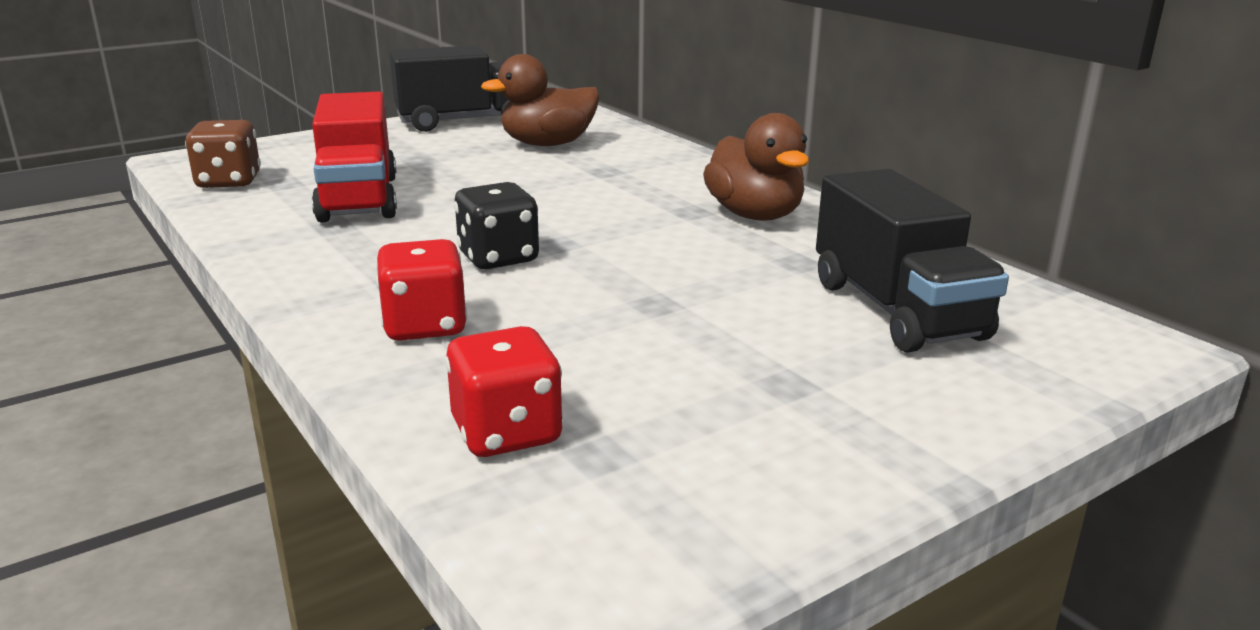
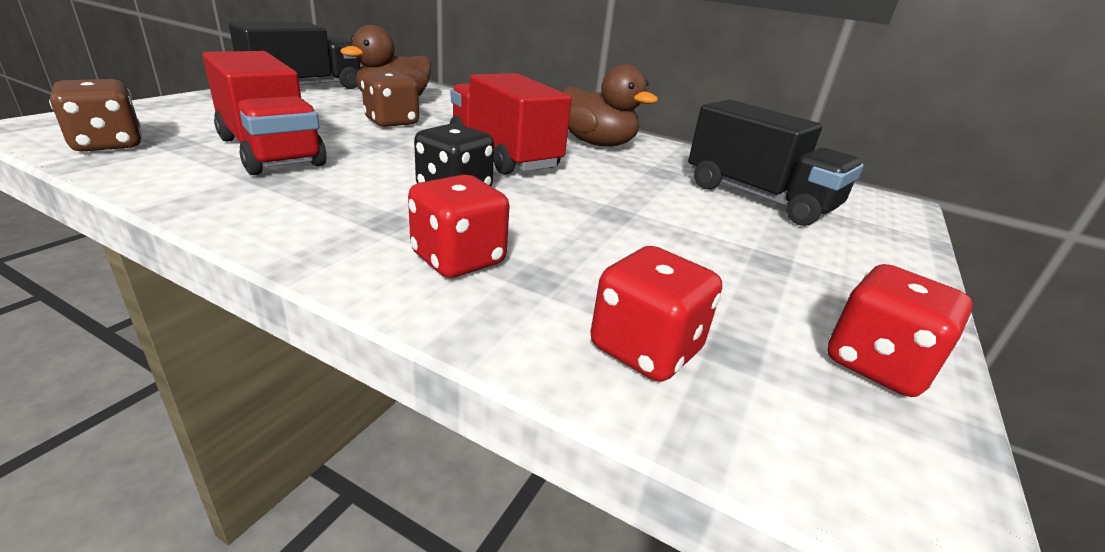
camera: 30 degrees left, 5 degrees up
(517, 171) = (392, 122): none -> brown dice
(604, 221) = (503, 155): none -> red truck
(745, 501) = (876, 364): none -> red dice

